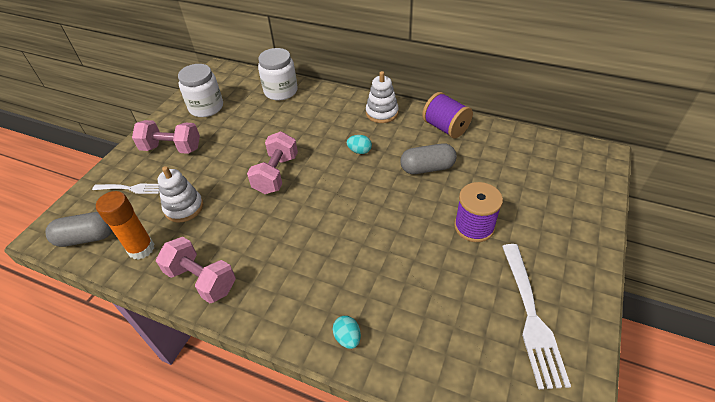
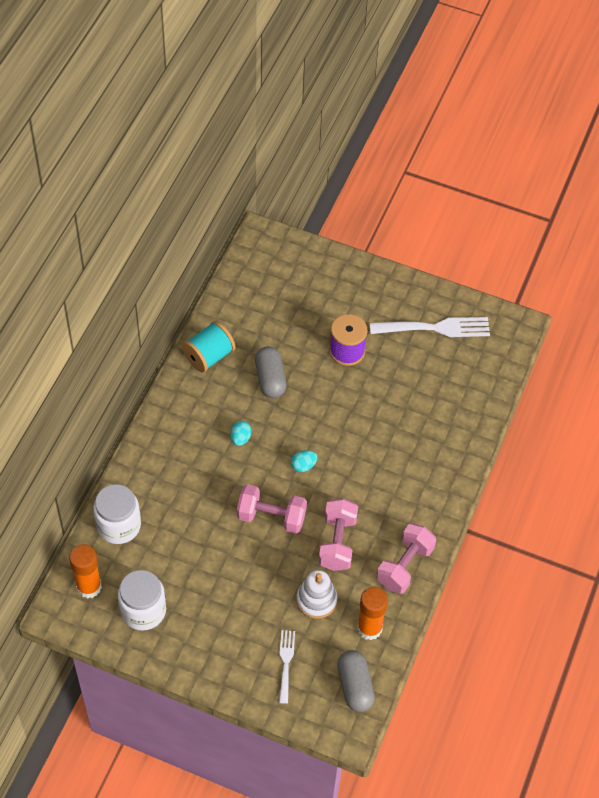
camera: 95 degrees left, 10 degrees up
(171, 148) = (221, 634): pink dumbbell -> pink dumbbell (337, 542)
(233, 82) = (89, 587): none -> orange glue stick
(347, 338) = (456, 450): turquoise egg -> turquoise egg (303, 466)
(382, 113) = (176, 415): white stacking toy -> none
(445, 128) = (209, 356): purple spool -> turquoise spool

